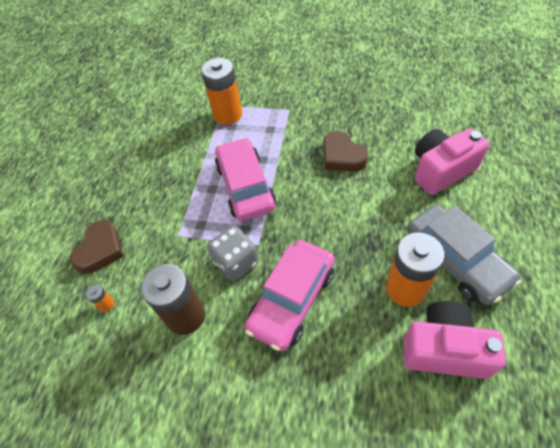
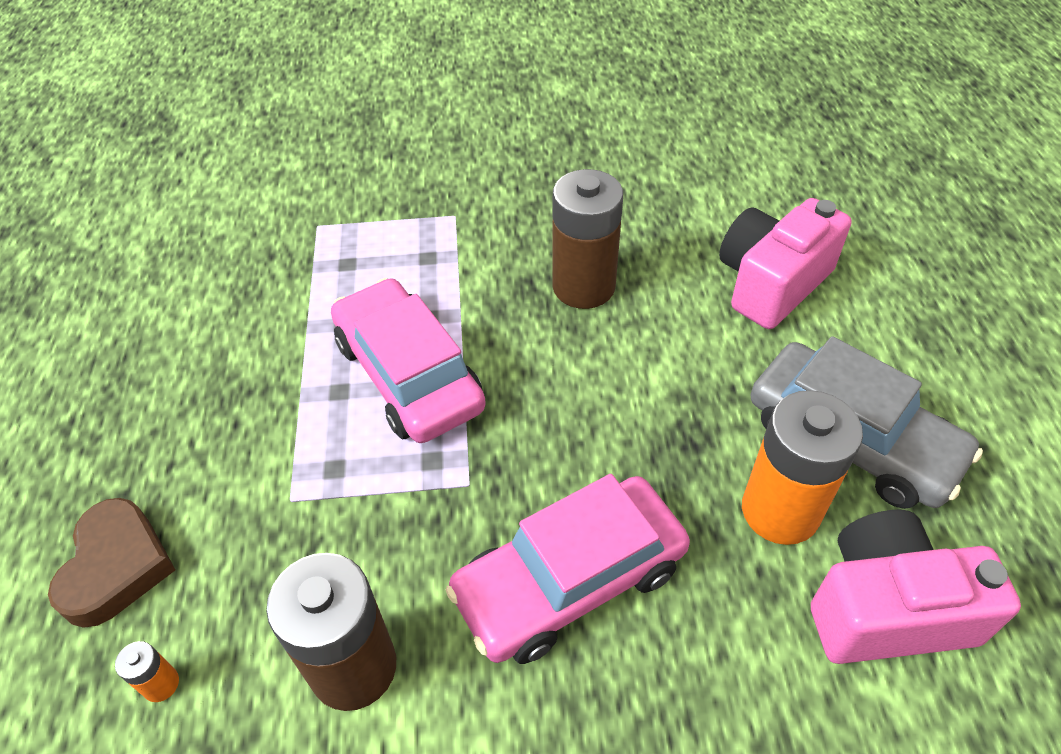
camera: 20 degrees left, 5 degrees down
(227, 115) = (332, 242): orange battery -> none
(236, 262) = (432, 530): grey dice -> none
(292, 299) = (569, 580): pink car -> pink car turned 45 degrees clockwise
(342, 156) = (583, 286): brown heart -> brown battery

